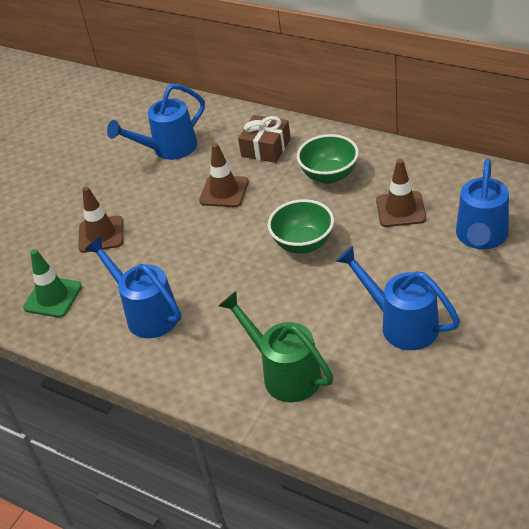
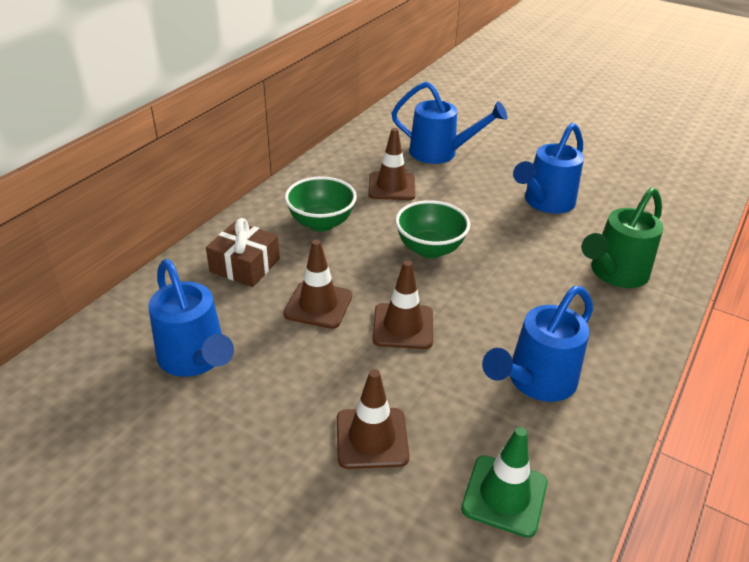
camera: 95 degrees left, 5 degrees down
(203, 237) = (403, 326): none -> brown traffic cone

